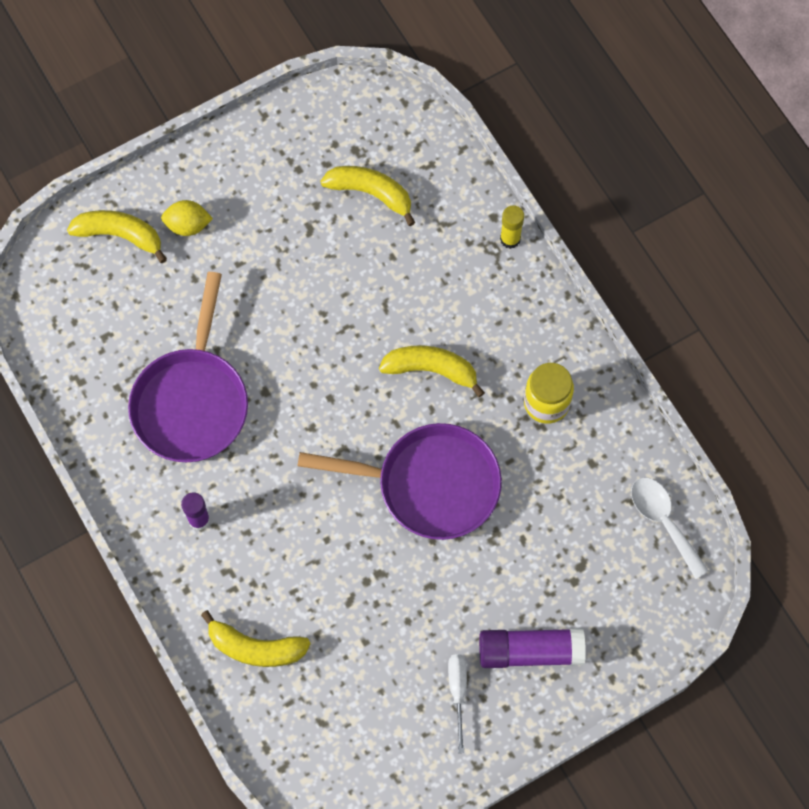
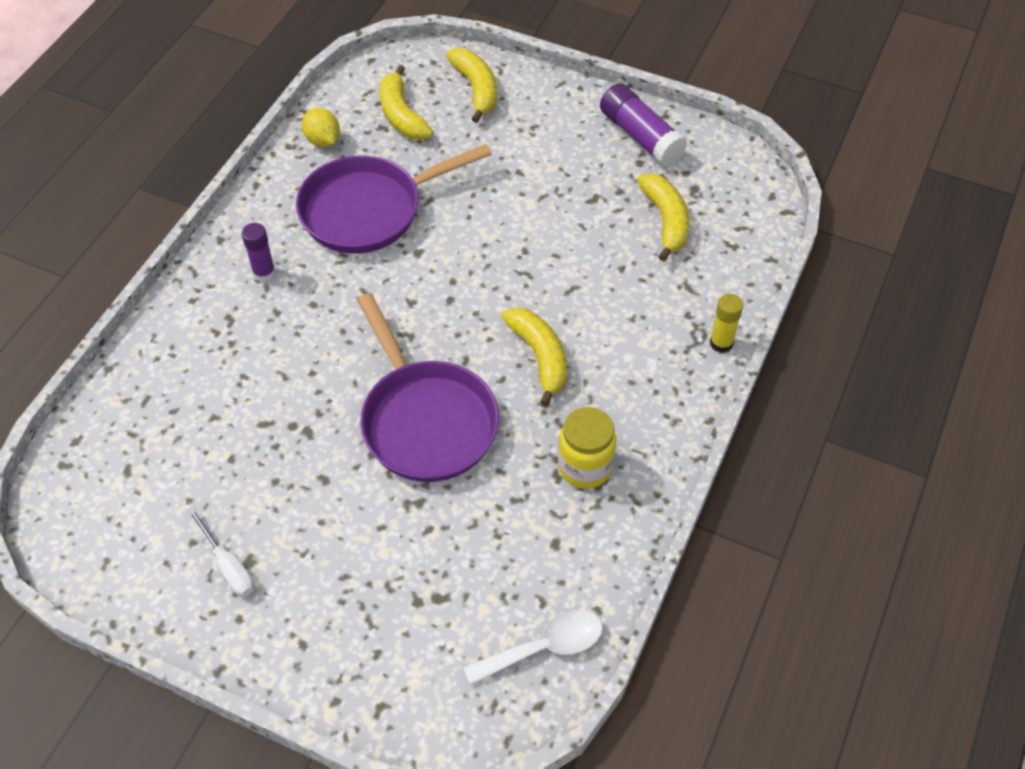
camera: 55 degrees right, 15 degrees down
(188, 225) = (523, 123): yellow lemon -> yellow lemon (323, 140)
(256, 647) = (170, 379): yellow banana -> yellow banana (402, 115)
(458, 692) = (228, 566): white screwdriver -> white screwdriver turned 90 degrees clockwise
(530, 651) = (314, 605): purple glue stick -> purple glue stick (640, 136)
(663, 521) = (544, 647): white spoon -> white spoon turned 45 degrees clockwise

